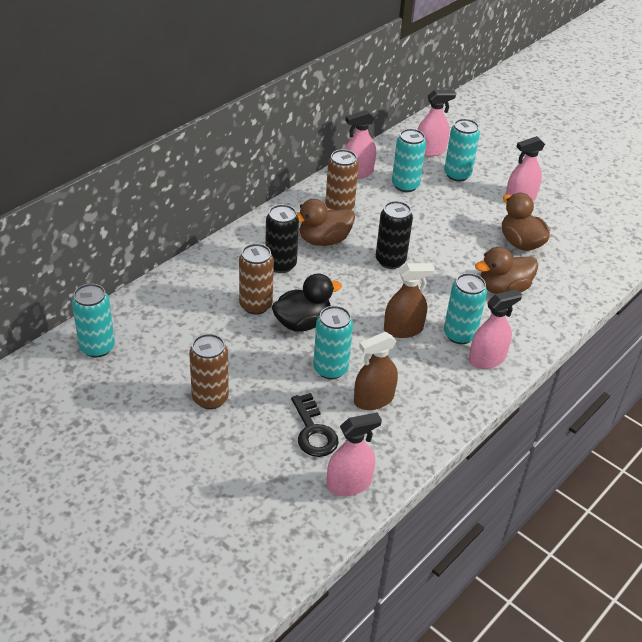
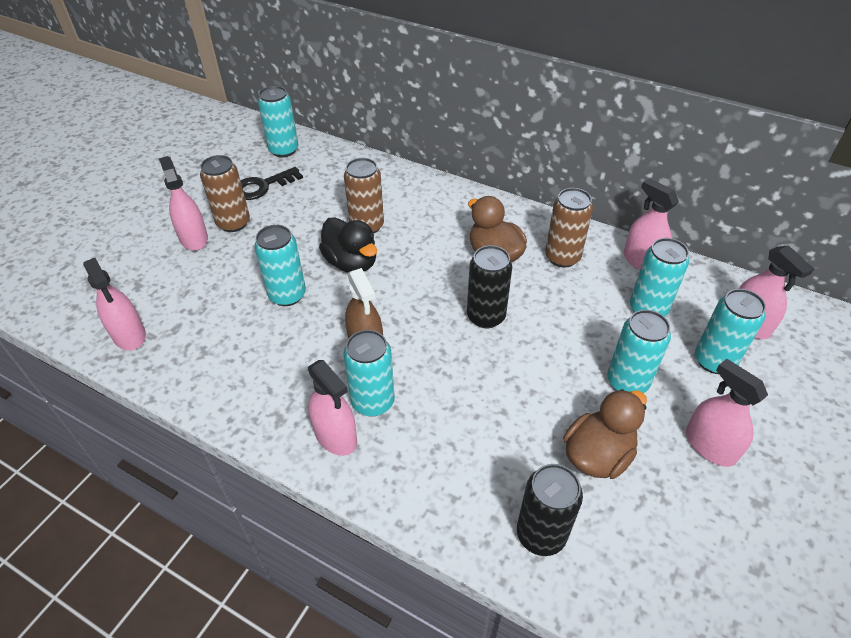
camera: 80 degrees right, 5 degrees up
(222, 431) = (194, 238): none -> pink spray bottle
(280, 265) = (436, 231): black can -> black can (541, 534)
(313, 431) = (198, 297): black key -> black key (263, 186)
(373, 399) = (248, 336): brown spray bottle -> none
(466, 214) = (627, 382): none -> turquoise can
(503, 288) = (483, 442): brown duck -> none

